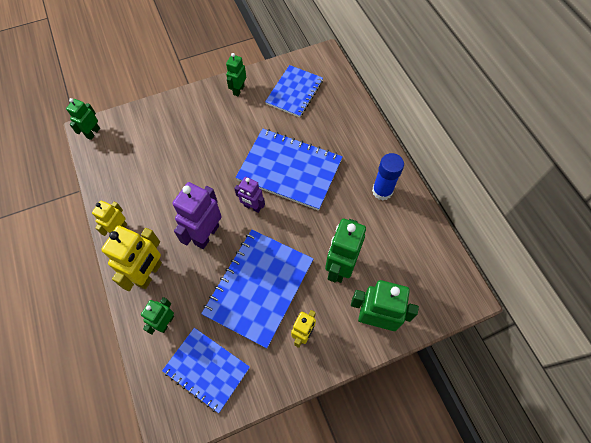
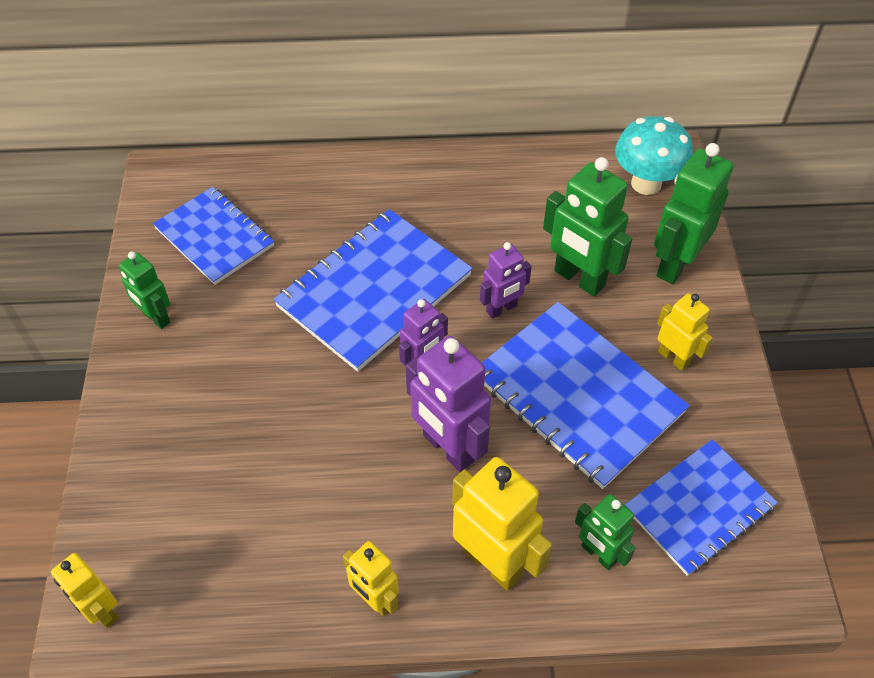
camera: 70 degrees left, 10 degrees down
(93, 133) = (101, 611): green robot -> yellow robot
(302, 233) = (502, 309): none -> purple robot
(382, 191) = (470, 188): blue glue stick -> none
(434, 287) = (646, 183): none -> turquoise mushroom

